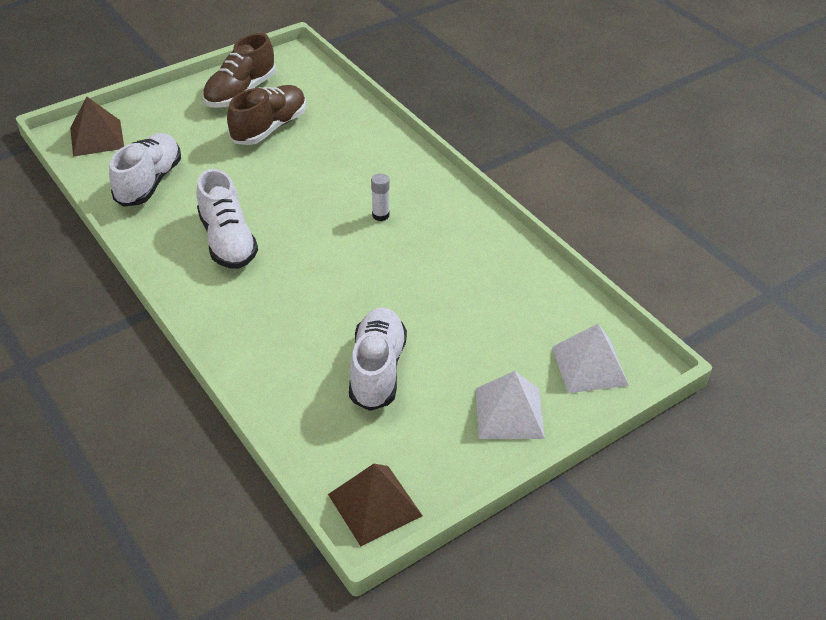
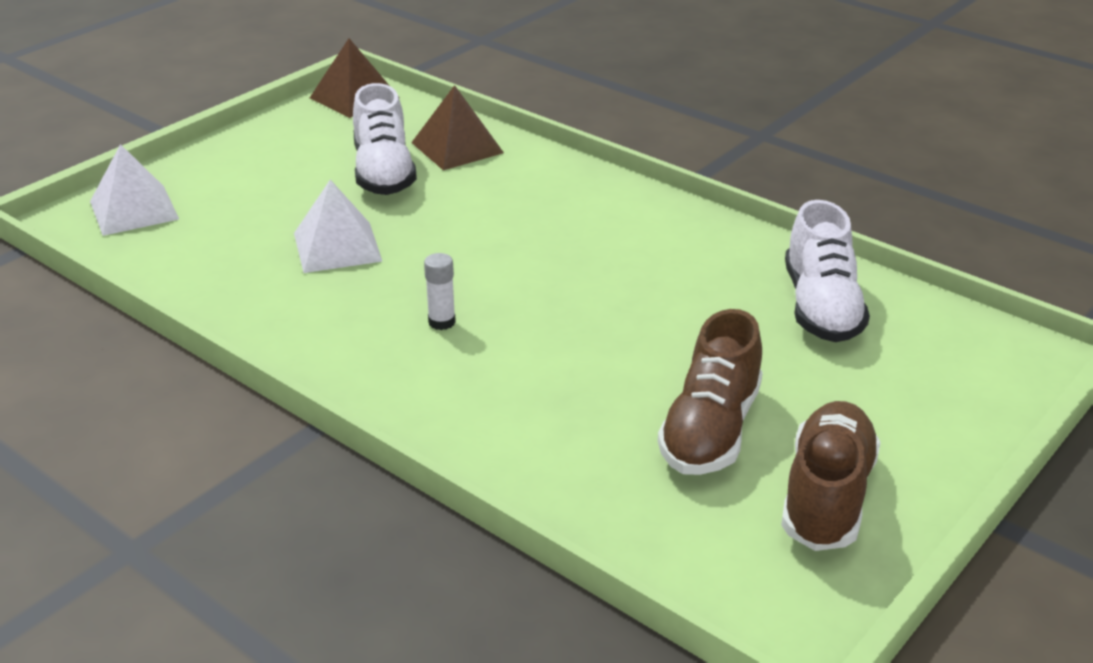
camera: 165 degrees right, 10 degrees down
(97, 138) = (980, 357): brown pyramid -> brown pyramid (457, 147)
(228, 241) = (641, 256): white shoe -> none
(509, 413) = (230, 164): white pyramid -> white pyramid (337, 247)

